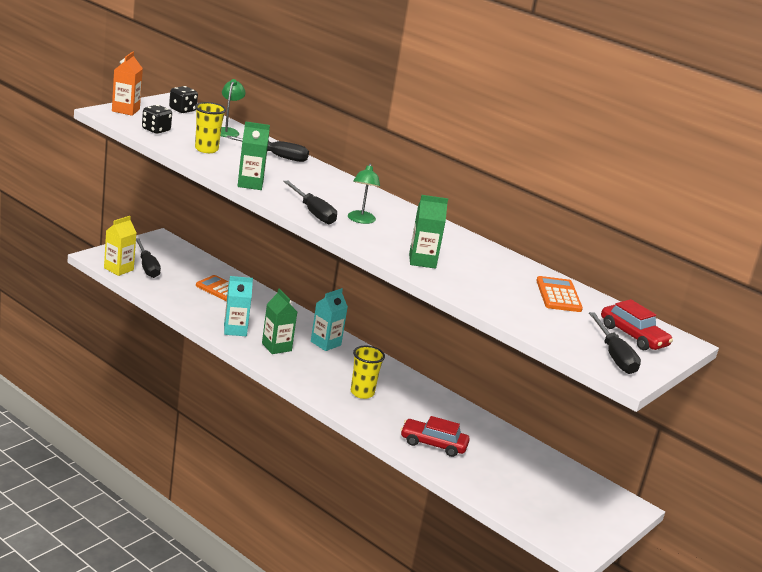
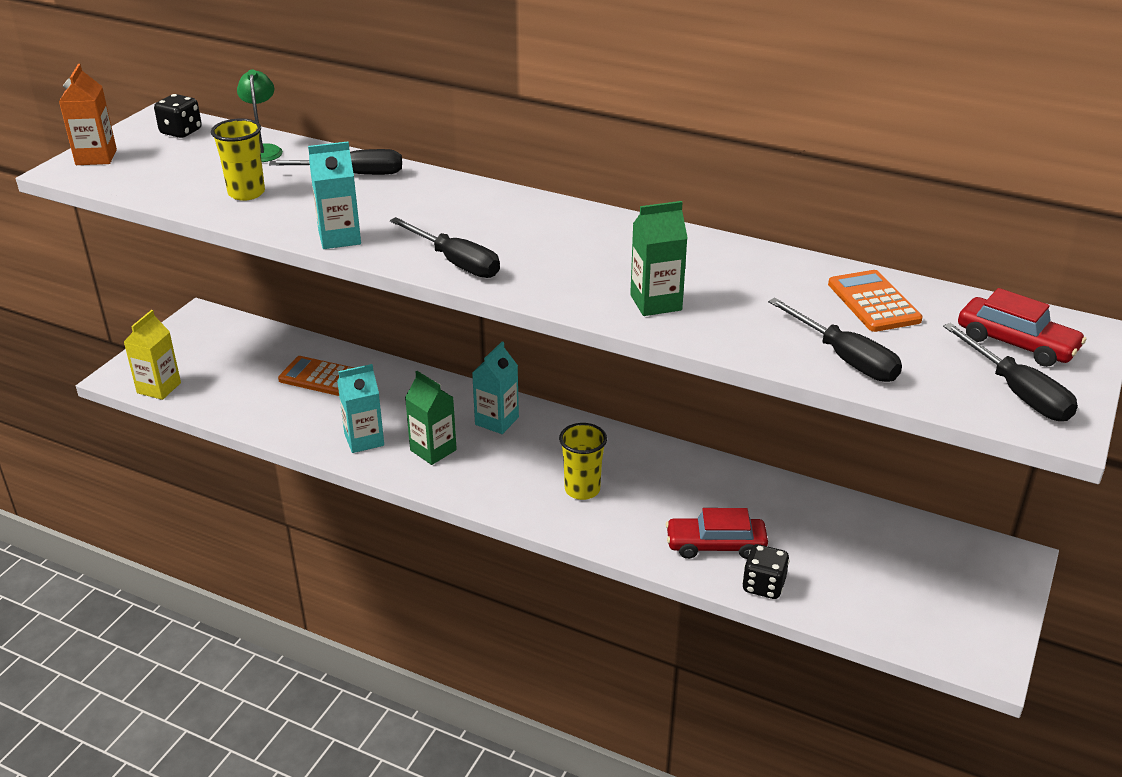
camera: 10 degrees left, 10 degrees up
(147, 267) = (198, 371): black screwdriver -> black screwdriver (845, 358)
(156, 130) = (156, 180): black dice -> black dice (763, 586)
(250, 184) = (339, 238): green carton -> turquoise carton
(360, 220) = (530, 254): green lamp -> none

